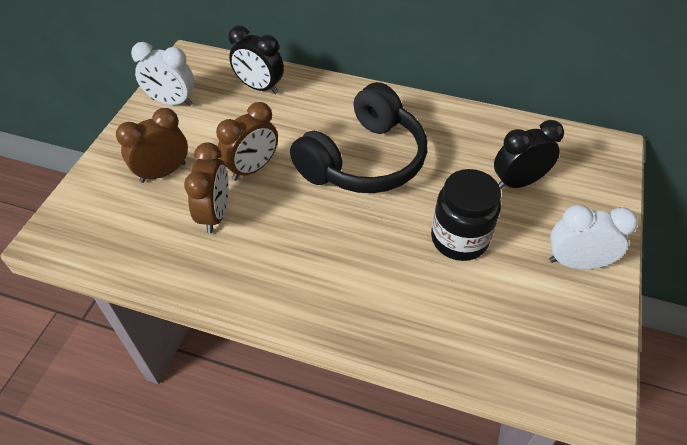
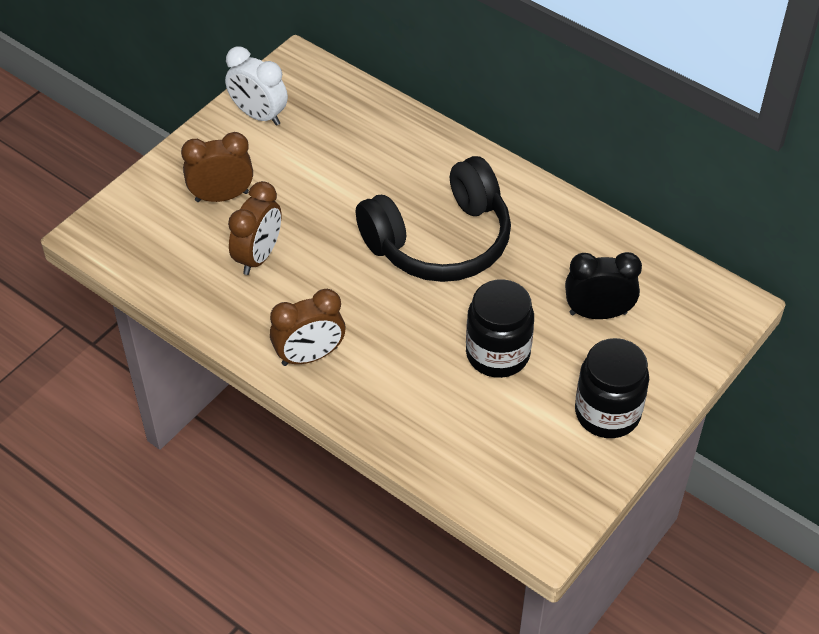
camera: 20 degrees right, 0 degrees up
(252, 168) = (316, 217): brown clock -> brown clock (309, 356)
(259, 87) = (363, 122): black clock -> none
(576, 262) = (607, 413): white clock -> black jar

